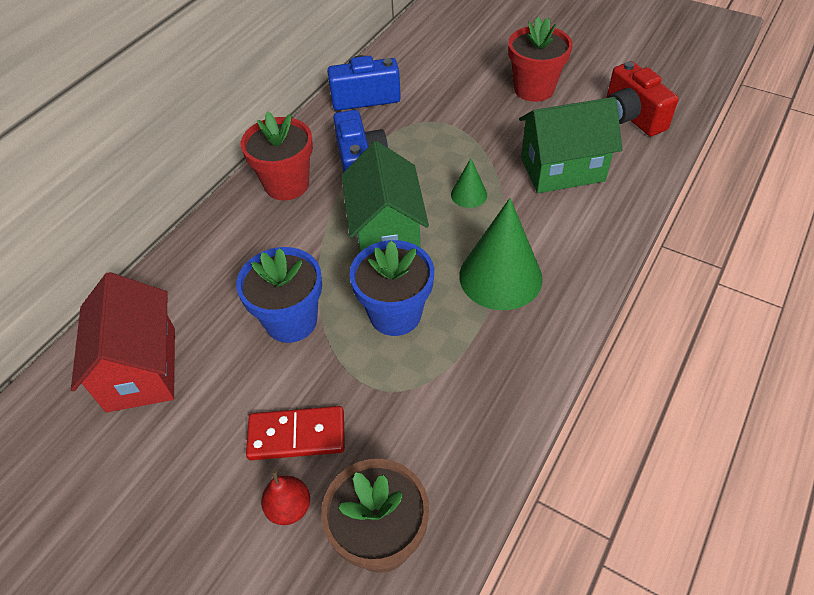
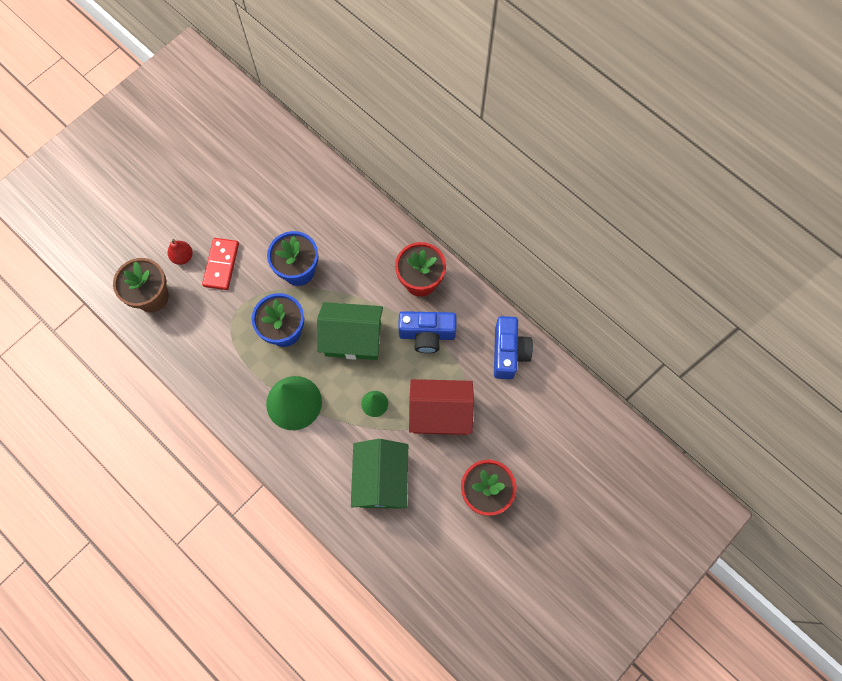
camera: 100 degrees right, 20 degrees up
(142, 369) = (290, 189): red house -> red house (440, 414)
(631, 117) = (427, 560): red camera -> none

